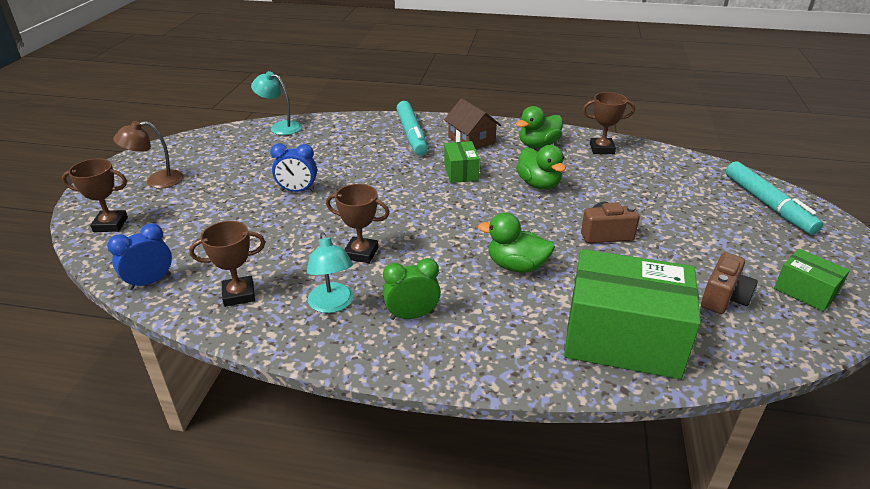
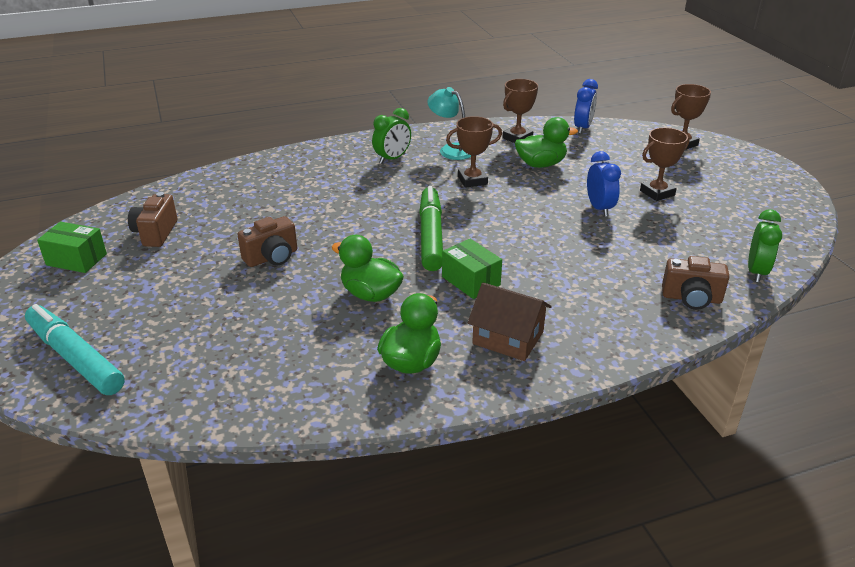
camera: 150 degrees right, 0 degrees up
(157, 181) = (729, 178): brown lamp -> none
(280, 127) = (756, 272): turquoise lamp -> green clock
(297, 191) = (599, 208): blue clock -> blue clock turned 105 degrees clockwise
(341, 127) = (691, 298): none -> brown camera
(411, 135) = (592, 318): turquoise marker -> none
(457, 211) = (431, 236): none -> green marker
(516, 266) = (341, 207): green duck -> green duck (541, 164)
(602, 149) = (316, 388): brown trophy -> brown trophy (657, 193)
(622, 338) = (238, 186): green box -> none

